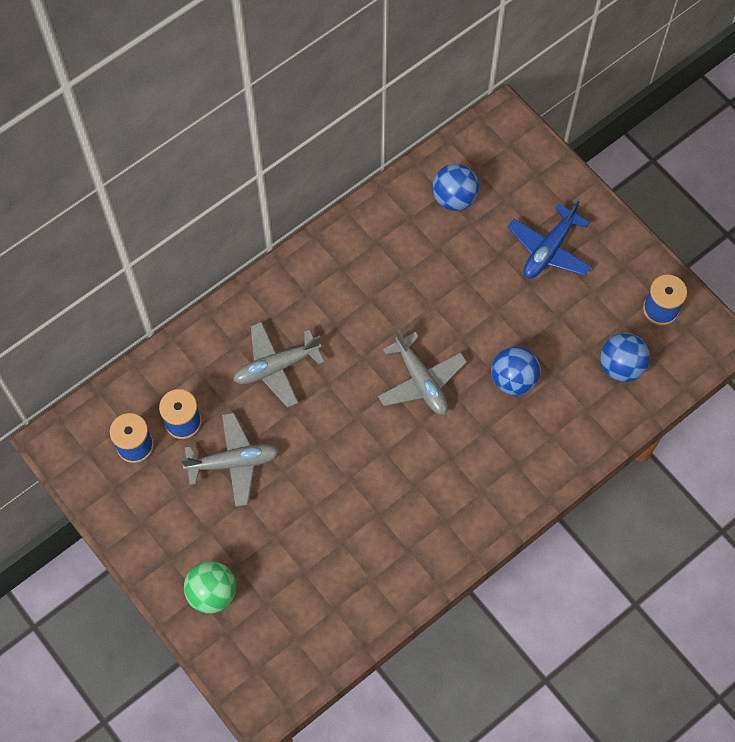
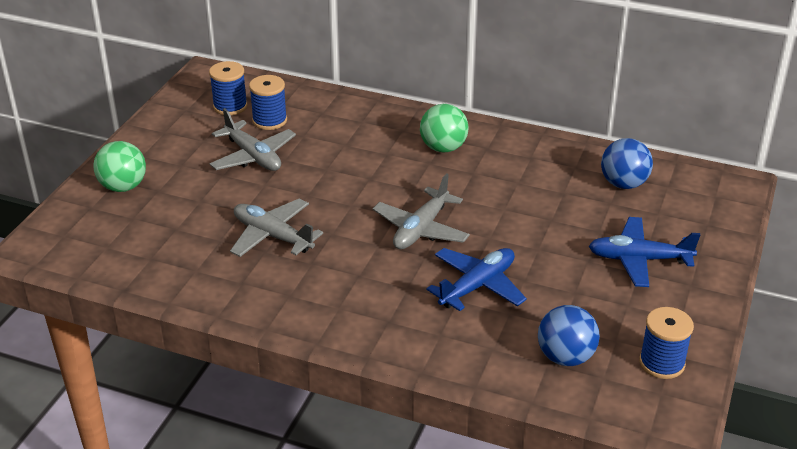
camera: 60 degrees right, 30 degrees down
(276, 367) = (360, 147): grey plane -> grey plane (272, 236)
(320, 301) = (443, 148): none -> green ball
(513, 379) = (477, 286): blue ball -> blue plane

